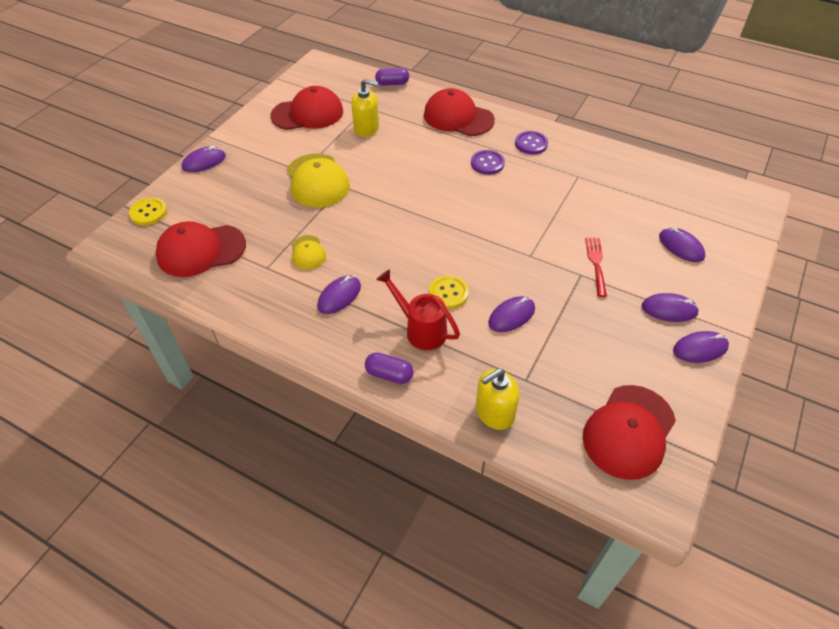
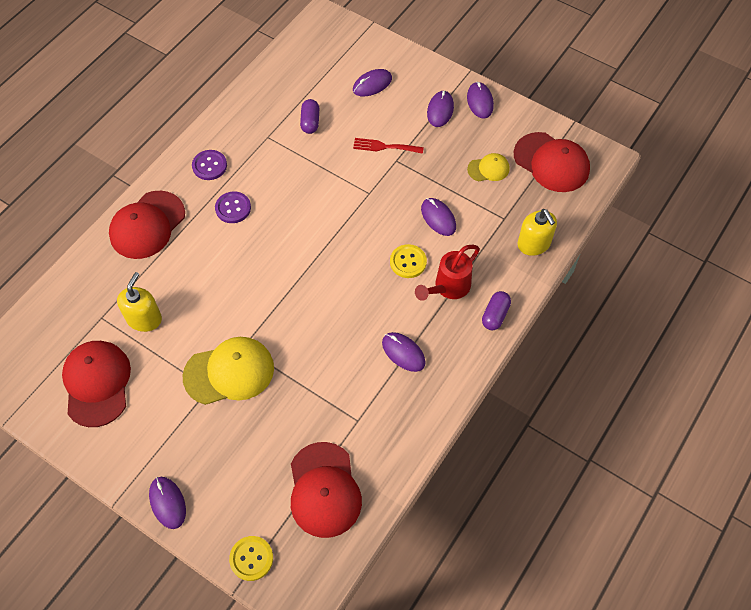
camera: 85 degrees left, 10 degrees up
(308, 253) = (341, 381): yellow cap -> yellow cap (488, 169)
(392, 83) = (59, 286): purple capsule -> purple capsule (310, 122)

